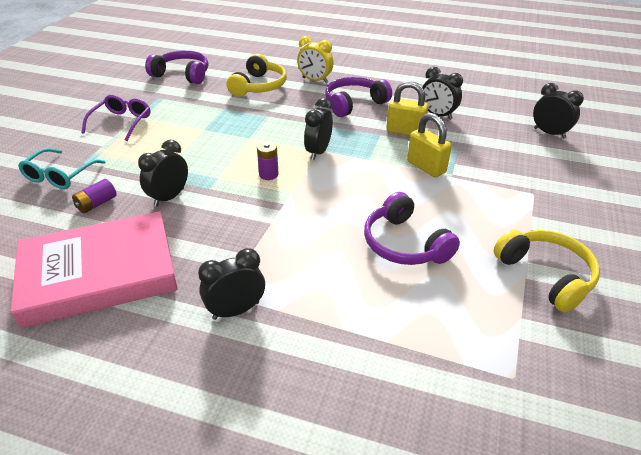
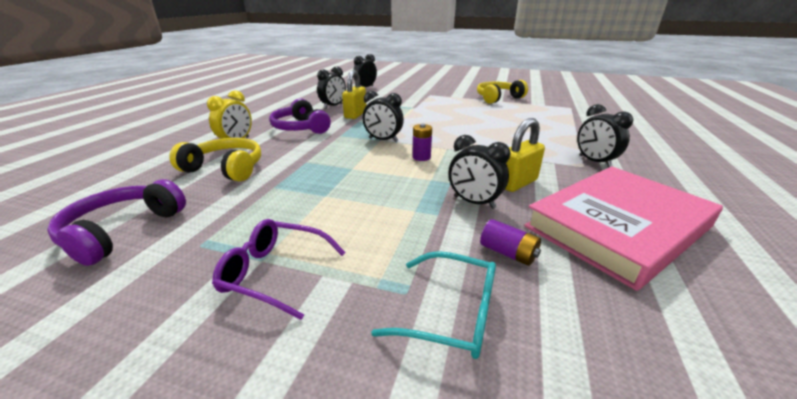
camera: 90 degrees left, 10 degrees down
(99, 273) = (617, 226): pink book -> pink book turned 75 degrees clockwise
(405, 244) = (491, 119): purple headphones -> none
(426, 167) = (405, 112): yellow padlock -> yellow padlock (517, 183)

